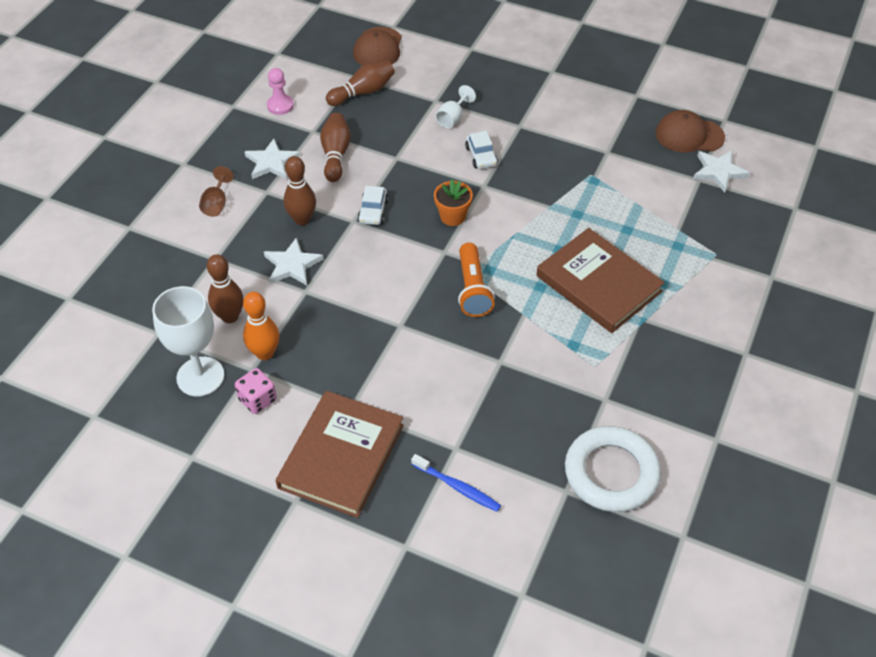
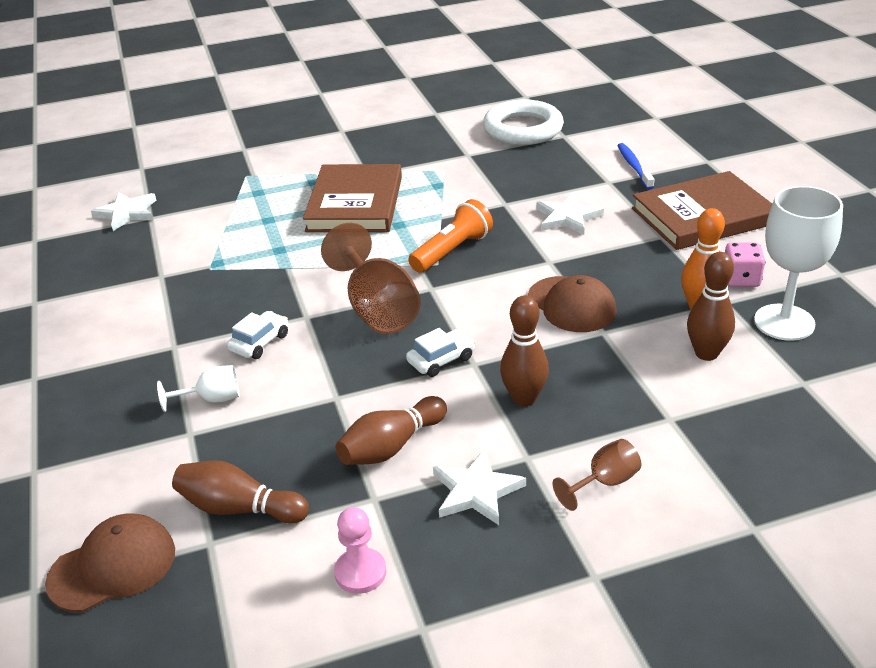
camera: 130 degrees left, 15 degrees down
(292, 265) = (589, 361): white star -> white star (568, 217)
(452, 216) = (377, 309): orange flower pot -> brown goblet
(689, 135) = (81, 247): brown cap -> brown cap (571, 304)

